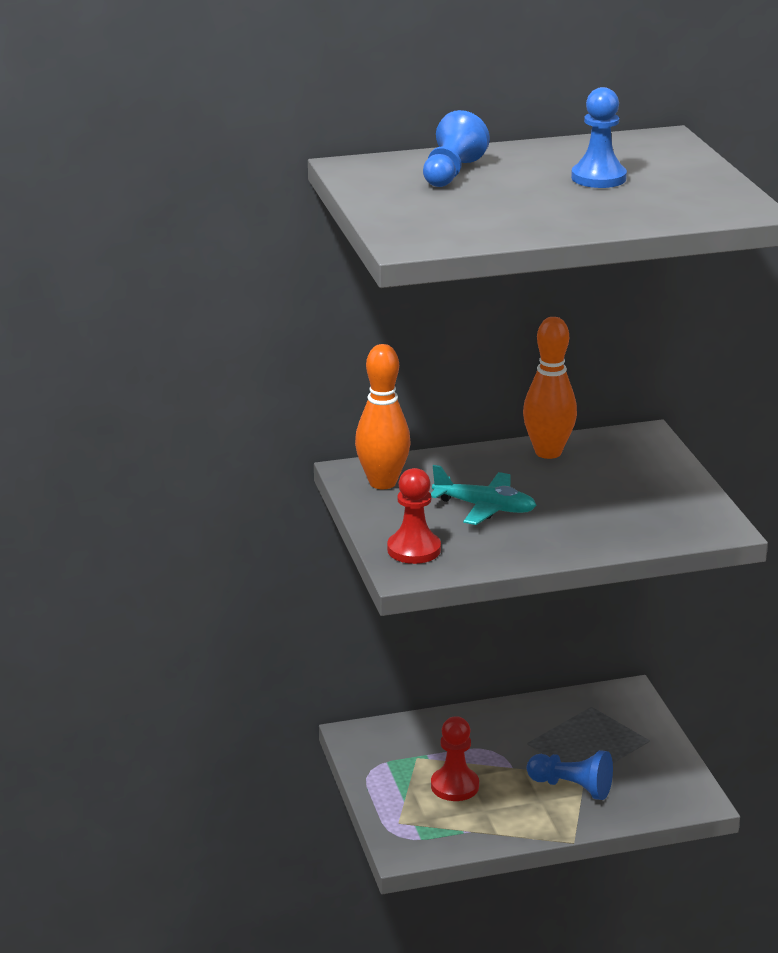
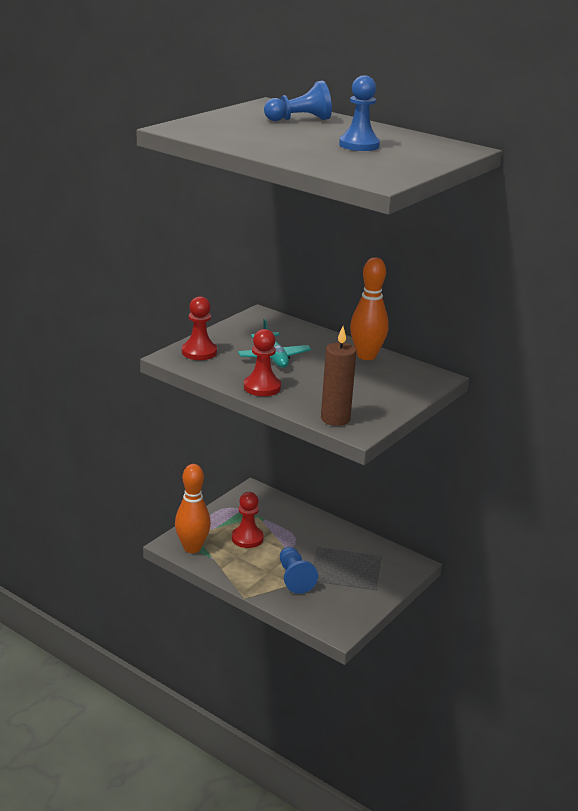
camera: 50 degrees right, 0 degrees up
(382, 483) = (260, 325): orange bowling pin -> orange bowling pin (192, 548)
(557, 544) = (262, 387): none -> red pawn
(682, 530) = (335, 419): none -> brown candle

